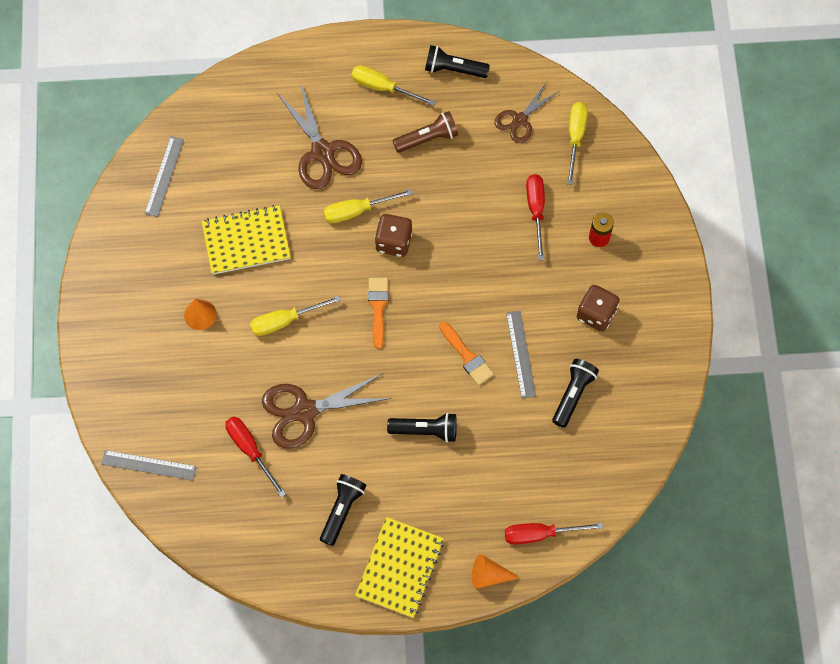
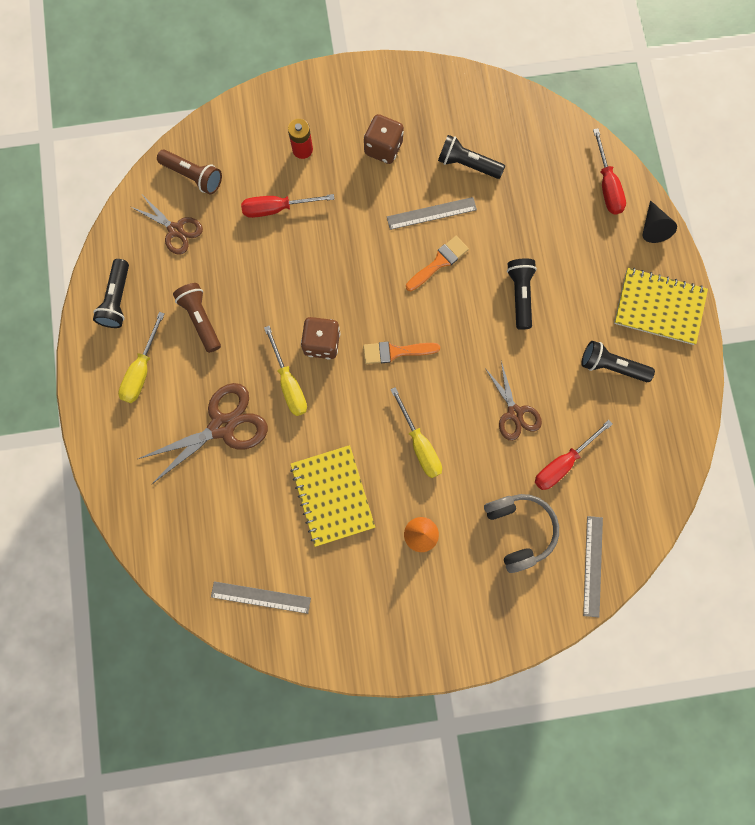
camera: 95 degrees left, 10 degrees up
(192, 401) = (518, 530): none -> grey headphones
(305, 411) = (514, 413): brown scissors -> brown scissors, size x0.63
(489, 575) = (652, 227): orange cone -> black cone
(575, 137) = (193, 176): yellow screwdriver -> brown flashlight

